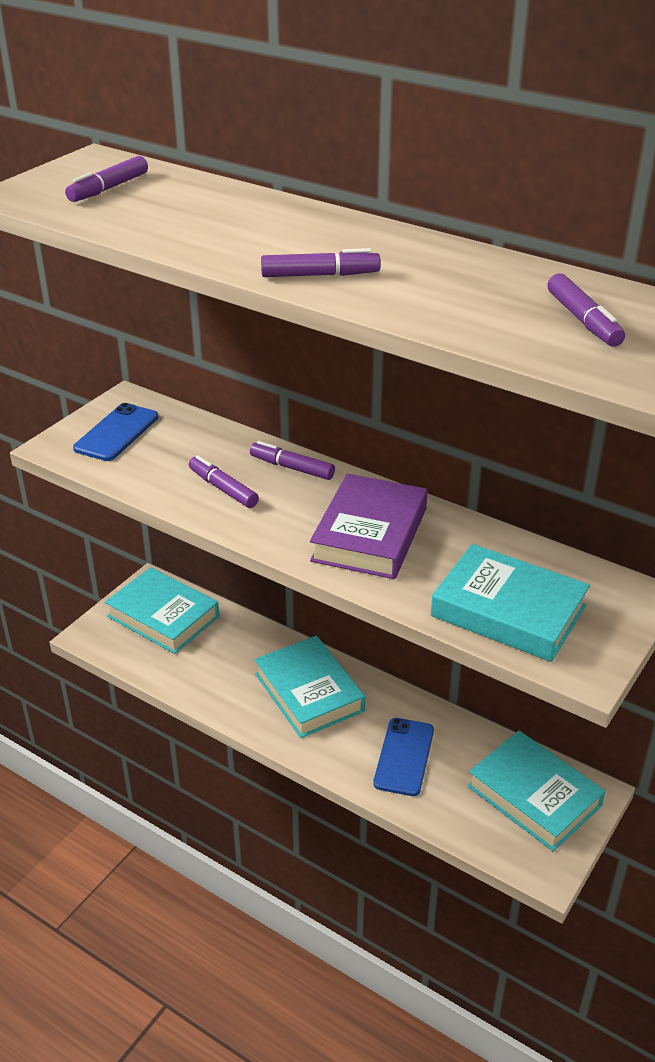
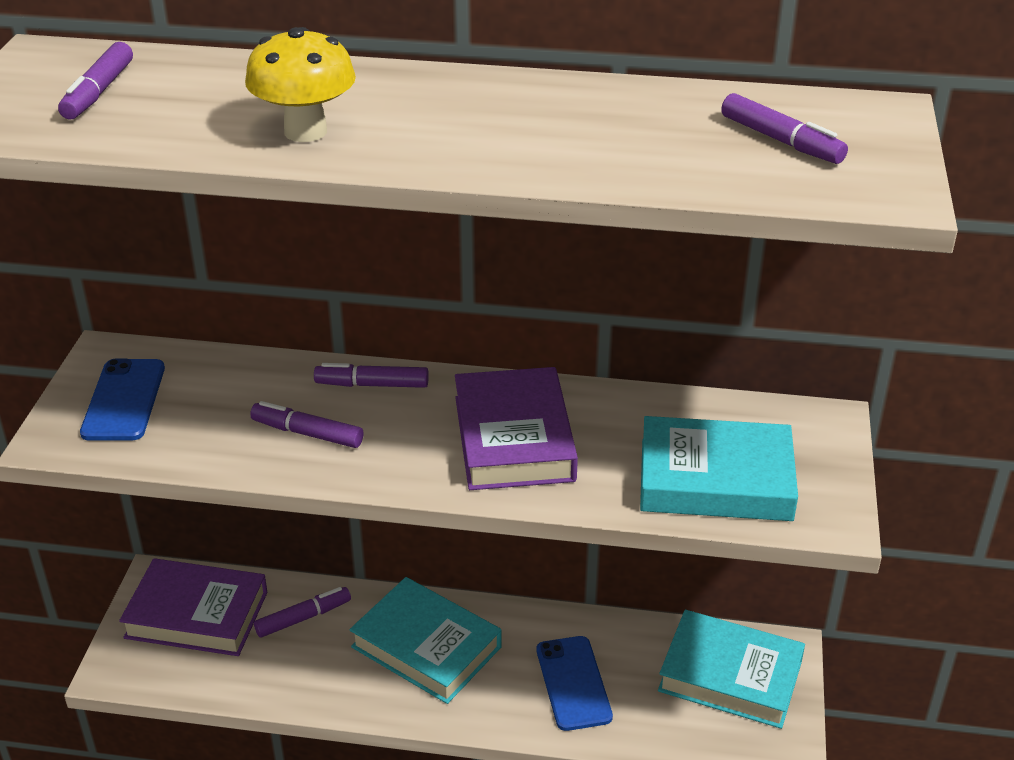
camera: 25 degrees left, 0 degrees up
(163, 616) = (197, 615): turquoise book -> purple book
(220, 240) = (305, 131): none -> yellow mushroom
(320, 275) = (462, 150): purple marker -> purple marker (303, 618)

